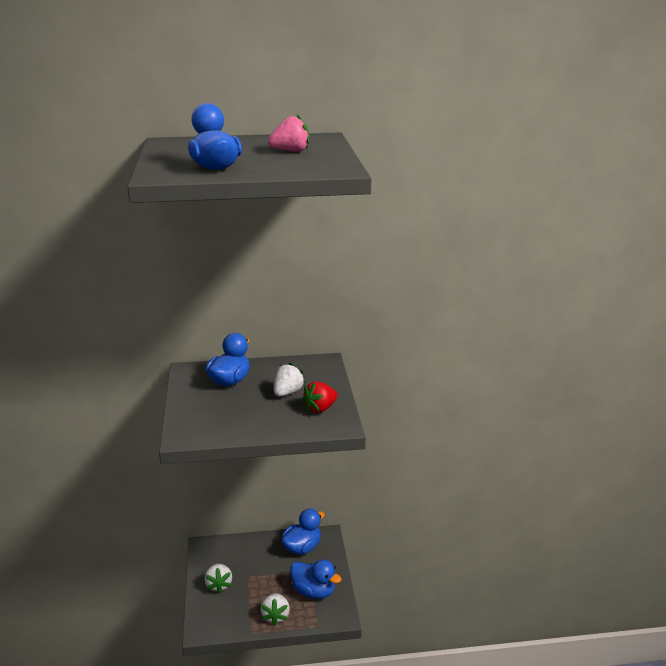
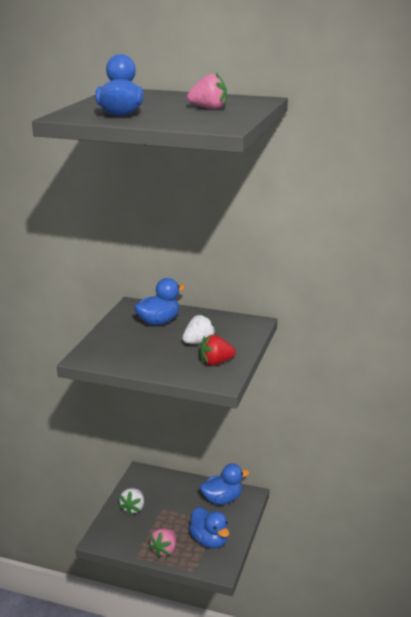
camera: 25 degrees right, 0 degrees up
(275, 616) = (164, 550): white strawberry -> pink strawberry

